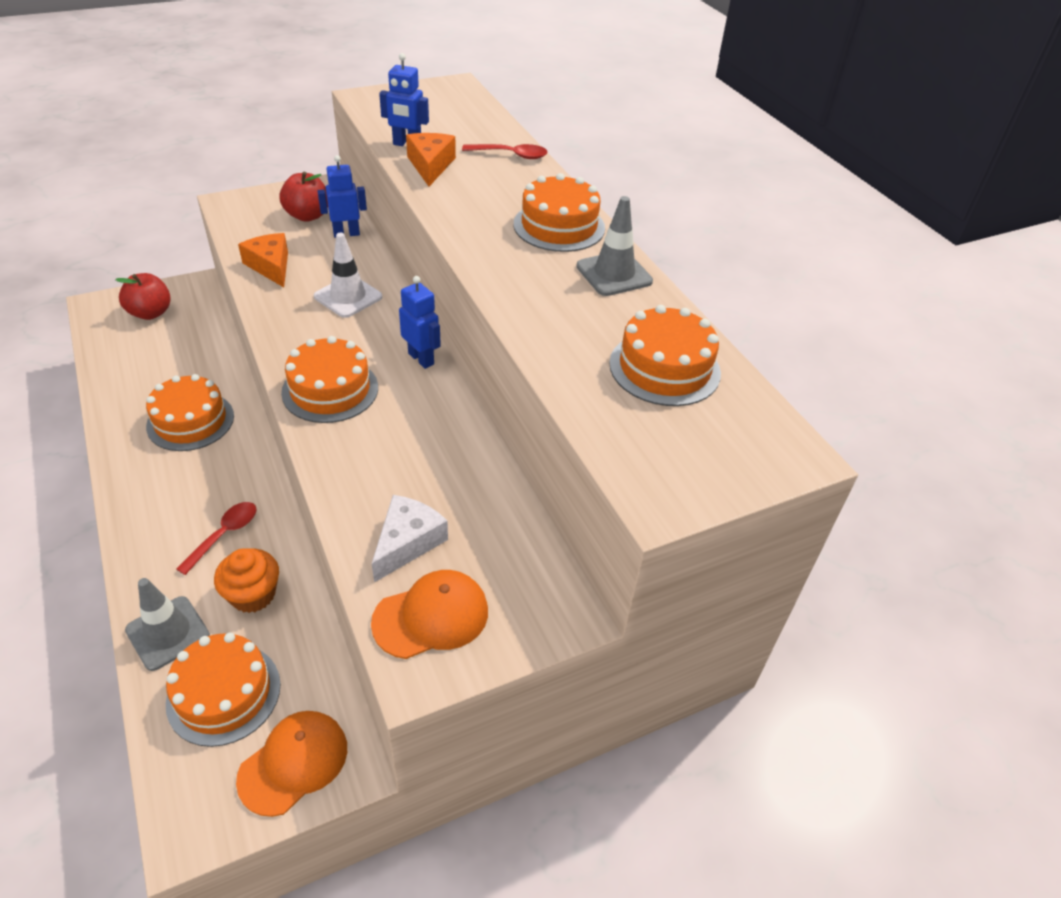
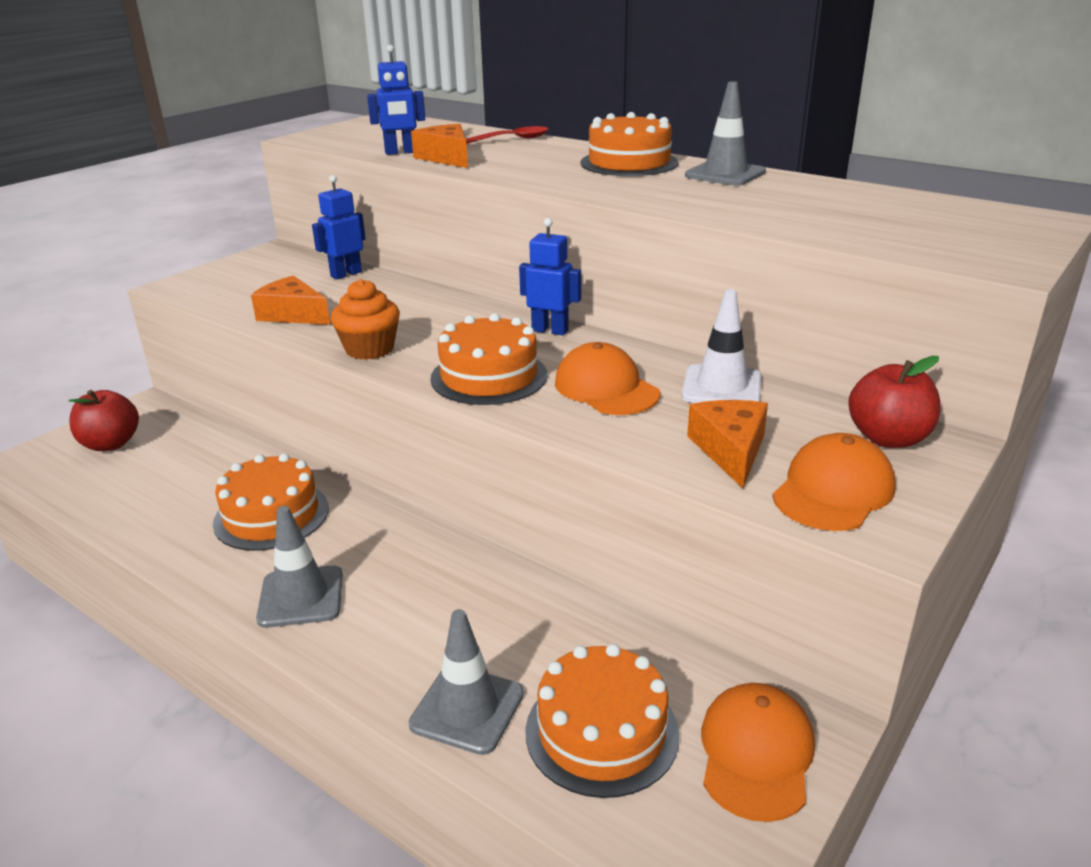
camera: 25 degrees left, 15 degrees down
(153, 497) = (301, 597): none -> grey traffic cone
(224, 535) = (431, 594): red spoon -> none
(253, 594) = (527, 631): orange cupcake -> orange cupcake (369, 349)
(307, 216) = (284, 273): red apple -> red apple (888, 438)
(348, 297) = (411, 312): white traffic cone -> white traffic cone (721, 387)
(393, 439) = (606, 388): none -> orange cap
(407, 542) = (730, 450): white cheese -> orange cheese
(664, 368) = (863, 205): orange cake -> none

